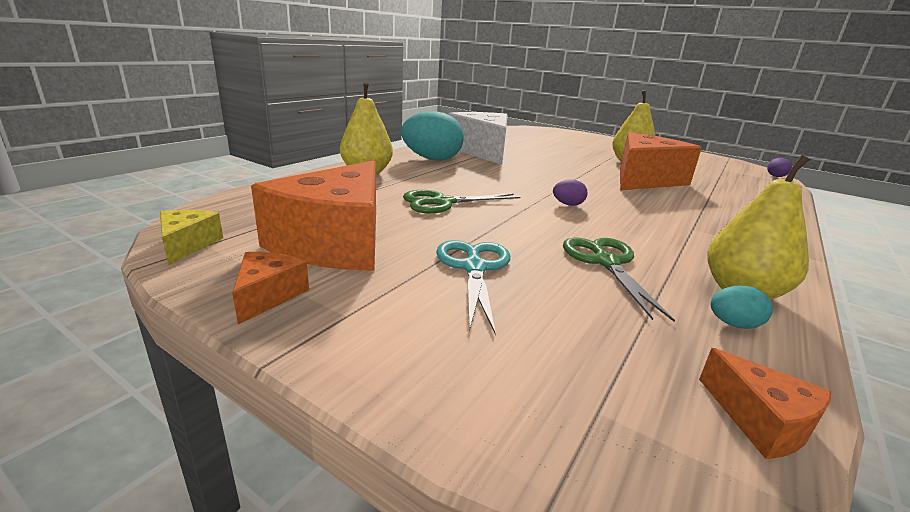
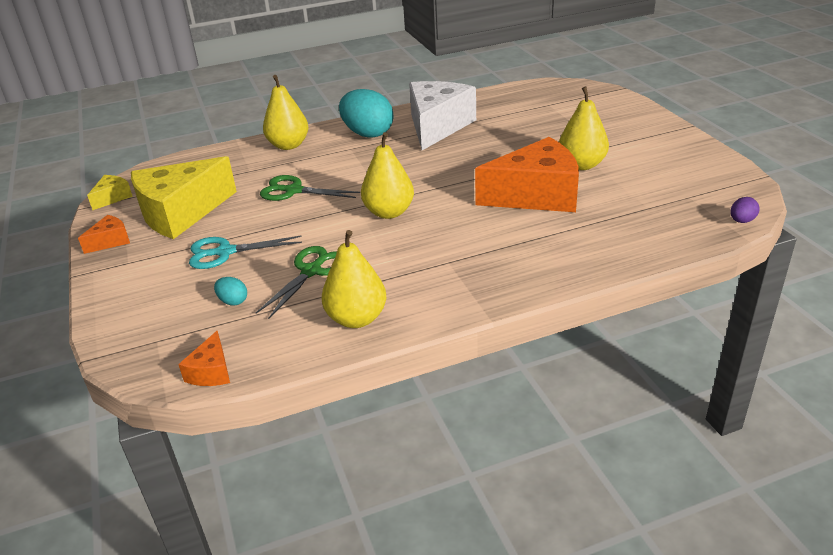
camera: 40 degrees right, 10 degrees up
(335, 242) = (181, 213): orange cheese -> yellow cheese
(474, 268) = (225, 252): turquoise scissors -> turquoise scissors turned 135 degrees counterclockwise
(568, 204) = (389, 212): purple egg -> yellow pear
(733, 324) = (301, 333): turquoise egg -> turquoise egg (233, 301)

